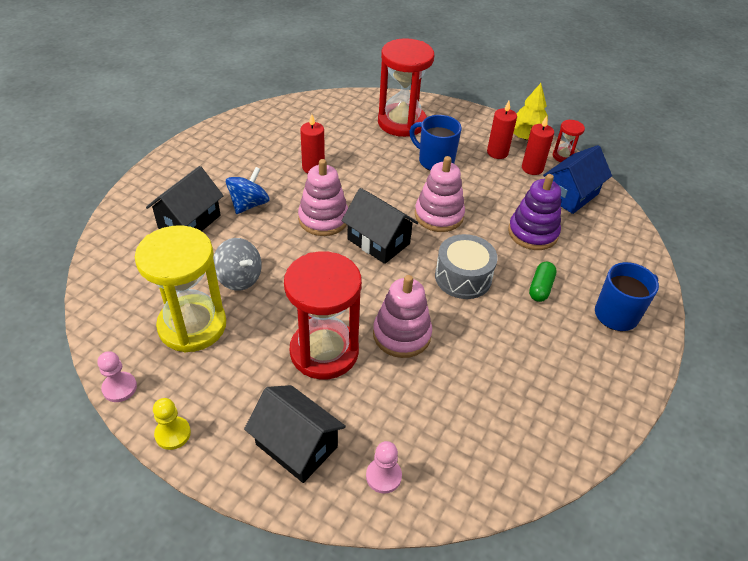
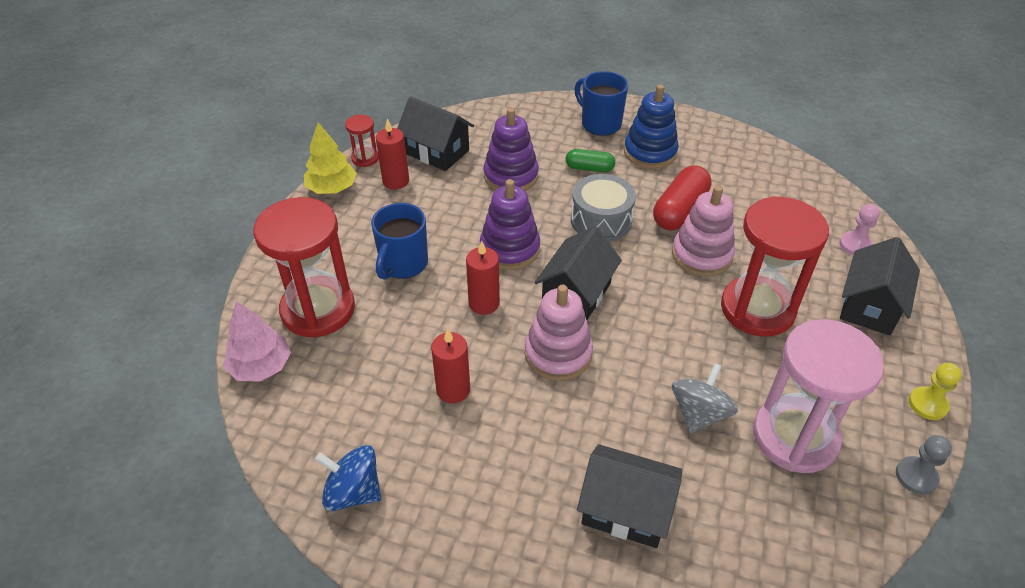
camera: 100 degrees left, 0 degrees up
(119, 388) = (916, 476): pink pawn -> grey pawn
(192, 325) = (795, 437): yellow hourglass -> pink hourglass
(249, 204) = (560, 445): blue spinning top -> blue spinning top (353, 492)
(362, 100) = (261, 366): none -> pink tree
(439, 215) = (510, 249): pink stacking toy -> purple stacking toy
(467, 338) = (679, 210): none -> red capsule
(497, 152) = (370, 211): red candle -> red candle (484, 303)
(564, 342) = (650, 152): none -> blue stacking toy
(571, 195) = (437, 152): blue house -> black house

